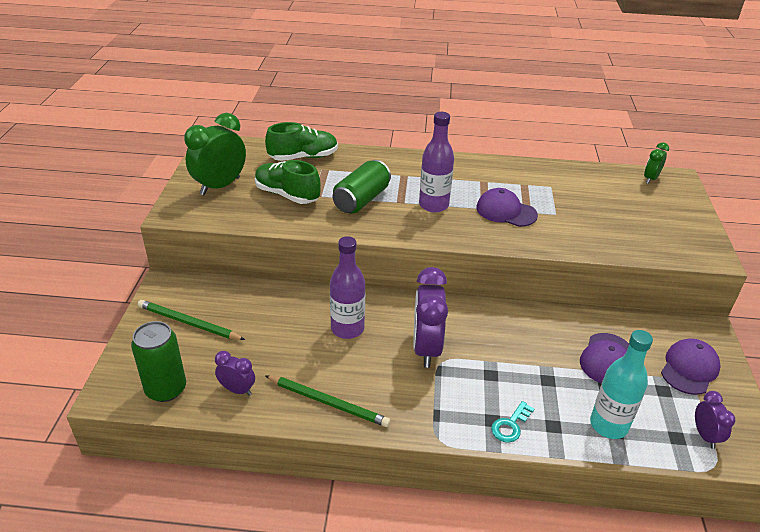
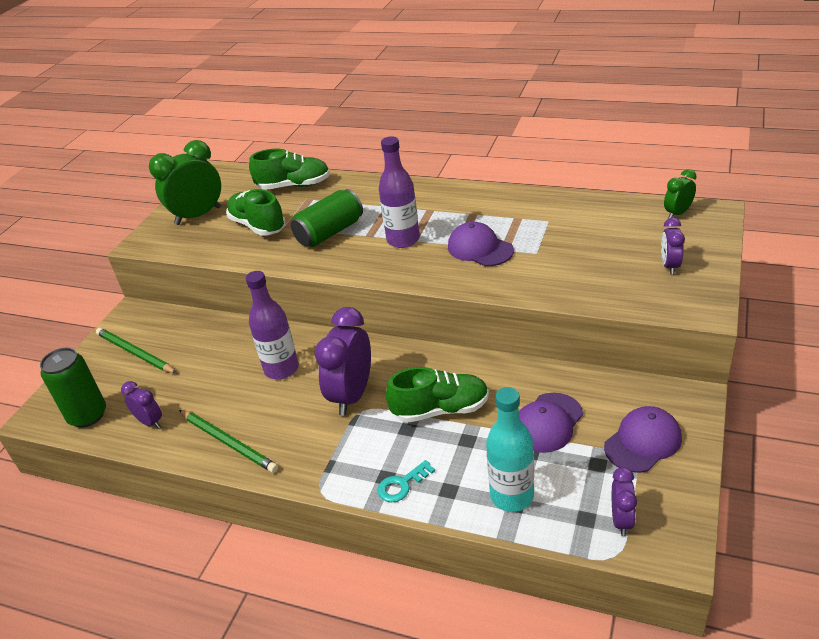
camera: 20 degrees right, 0 degrees up
(512, 355) = (440, 409): none -> green shoe
(668, 222) = (669, 266): none -> purple clock

